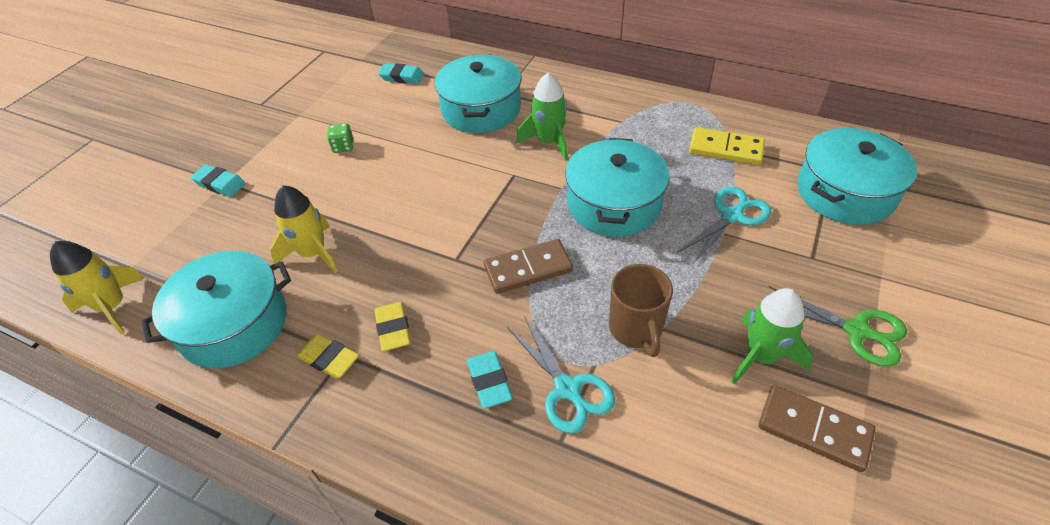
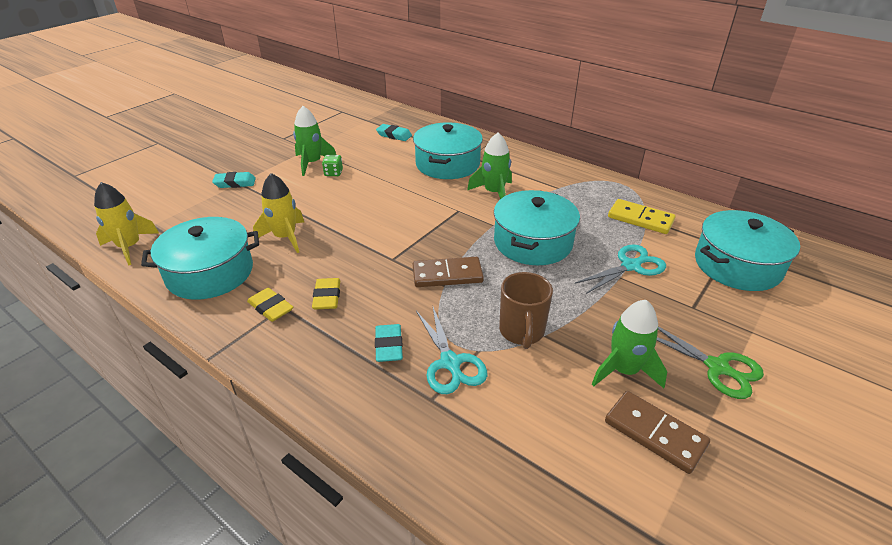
camera: 10 degrees right, 10 degrees down
(220, 184) = (235, 183): turquoise eraser -> turquoise eraser turned 45 degrees counterclockwise
(311, 136) = (312, 163): none -> green rocket

